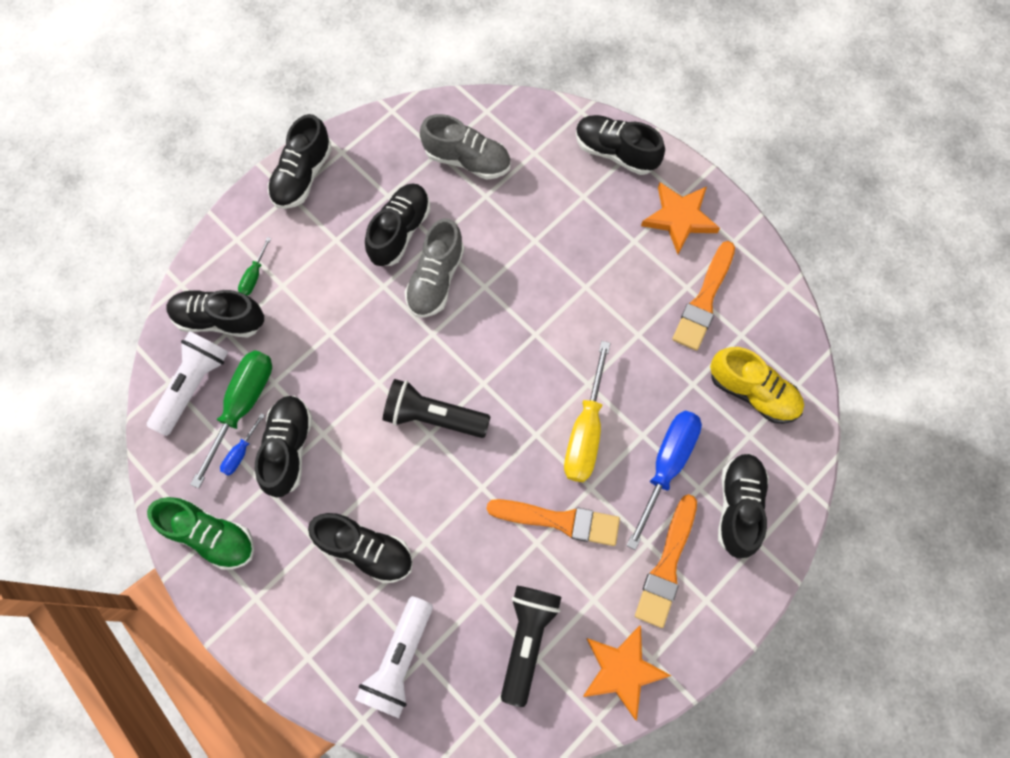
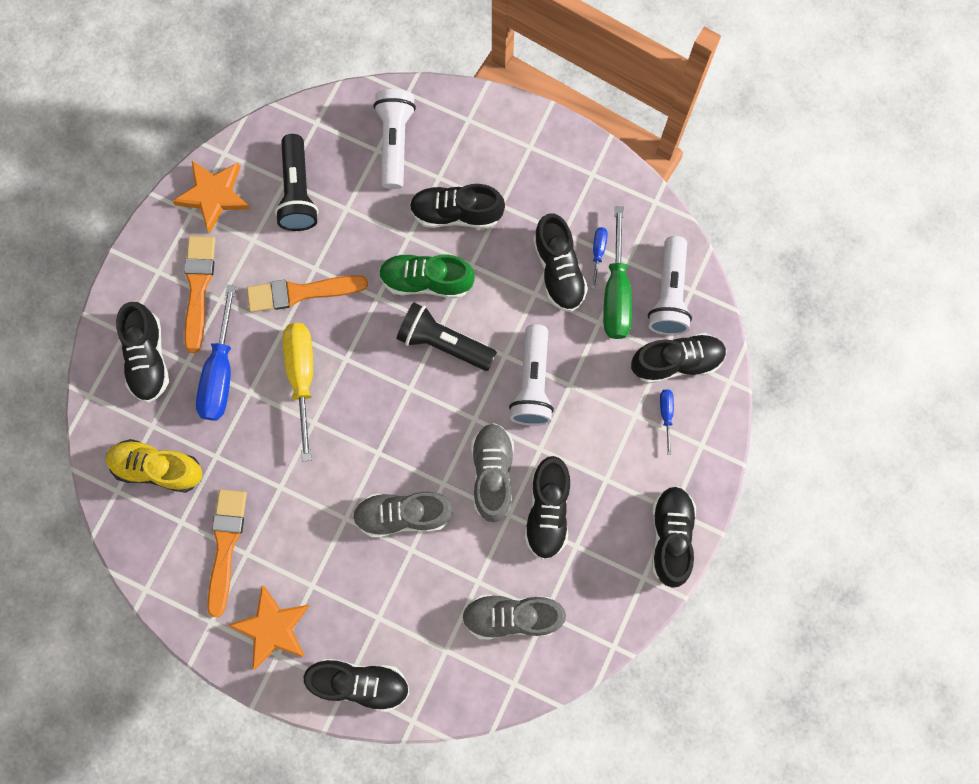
camera: 160 degrees right, 5 degrees up
(211, 535) = (589, 180): green shoe -> green shoe (426, 281)
(254, 275) = (666, 415): green screwdriver -> blue screwdriver
(364, 347) = (532, 383): none -> white flashlight
(433, 416) = (443, 343): black flashlight -> black flashlight turned 150 degrees counterclockwise
(531, 271) = (403, 515): none -> grey shoe

